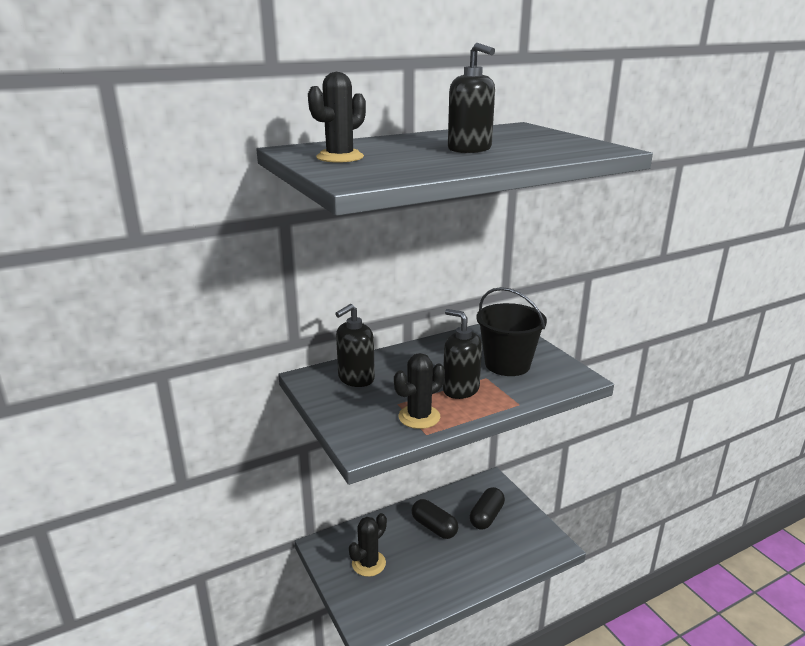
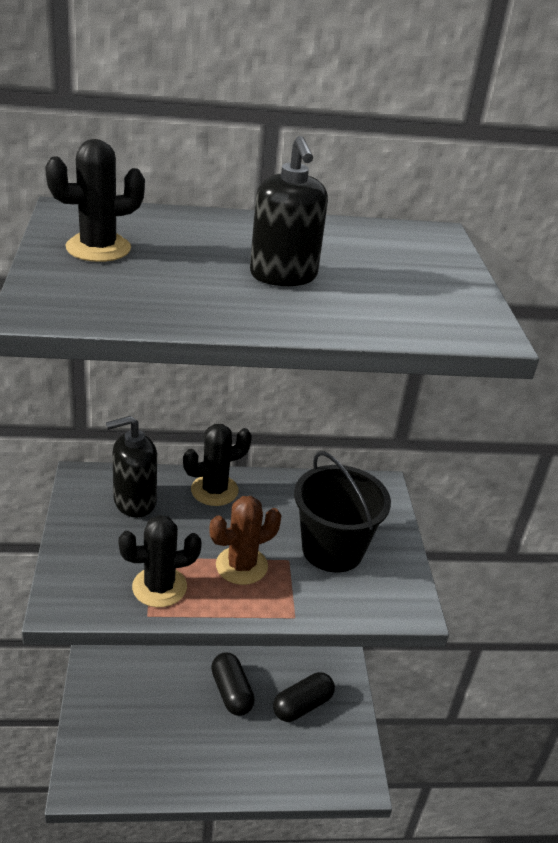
camera: 20 degrees right, 10 degrees up
(368, 563) = (129, 705): black cactus -> black cactus (214, 490)
(460, 389) = (241, 566): black soap dispenser -> brown cactus

